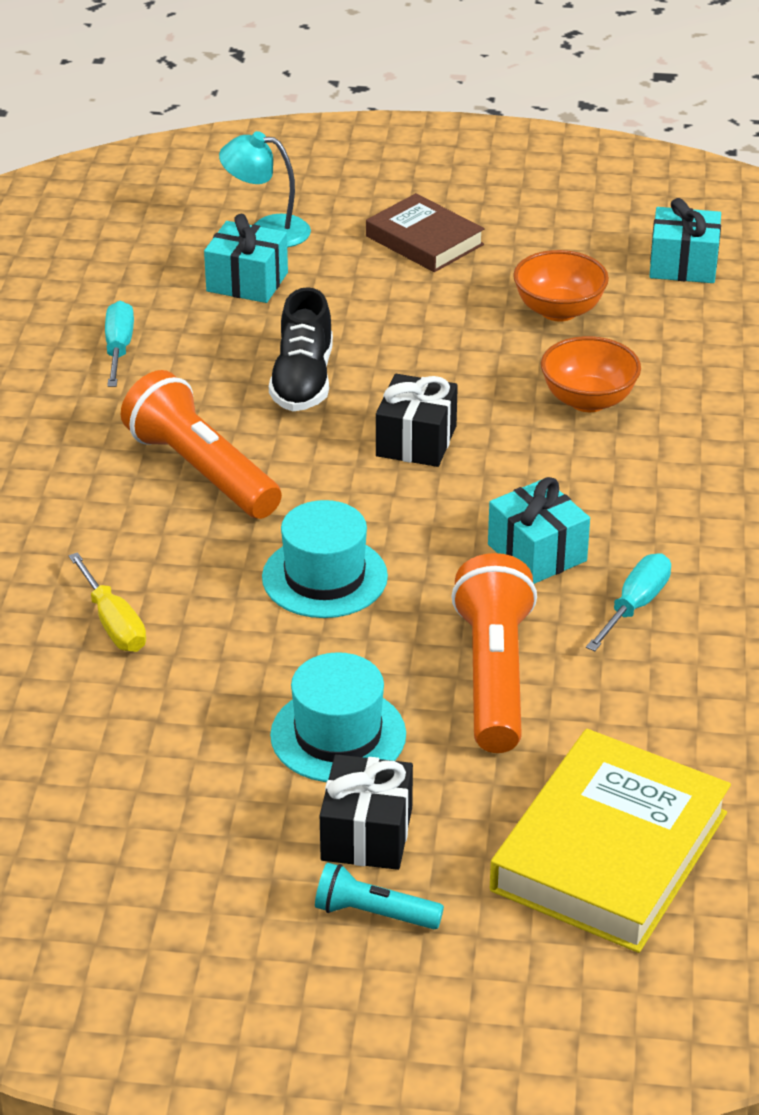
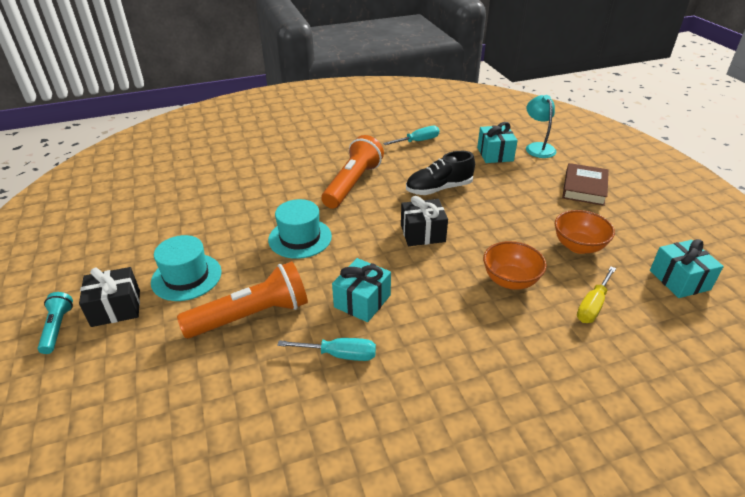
camera: 65 degrees right, 0 degrees up
(113, 623) = (239, 194): yellow screwdriver -> yellow screwdriver (593, 305)
(609, 851) = (116, 408): yellow book -> none

